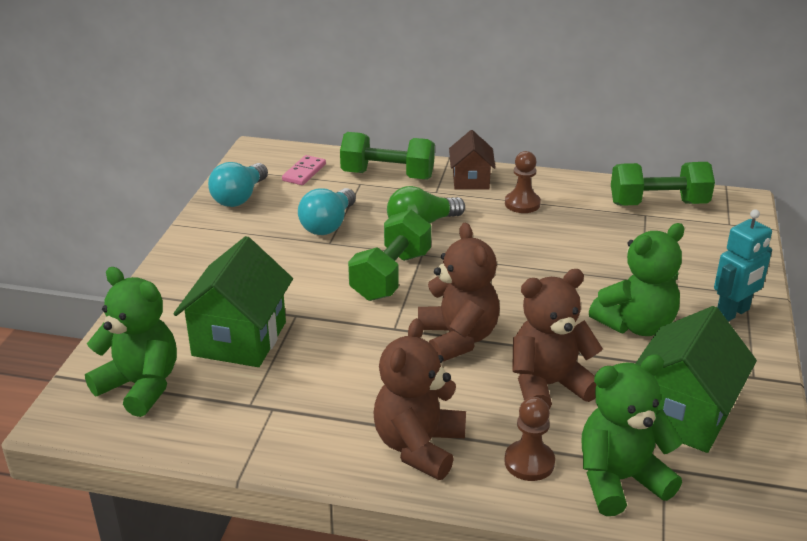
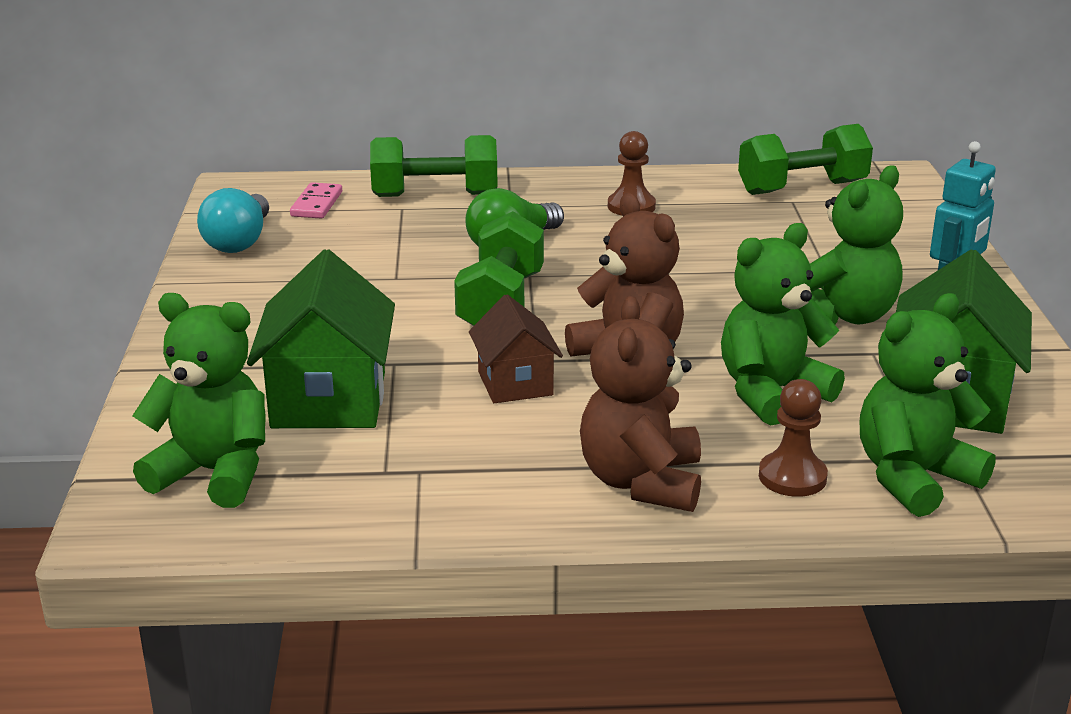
camera: 15 degrees left, 5 degrees down
(328, 225) = (383, 258): turquoise light bulb -> none
(470, 180) = (550, 189): brown house -> brown house (515, 383)
(548, 386) = (771, 393): brown teddy bear -> green teddy bear

